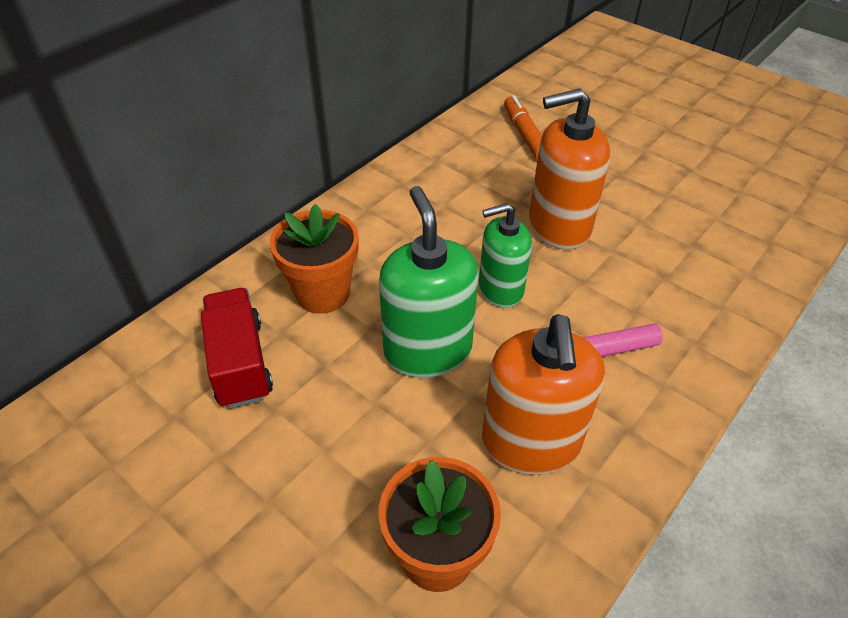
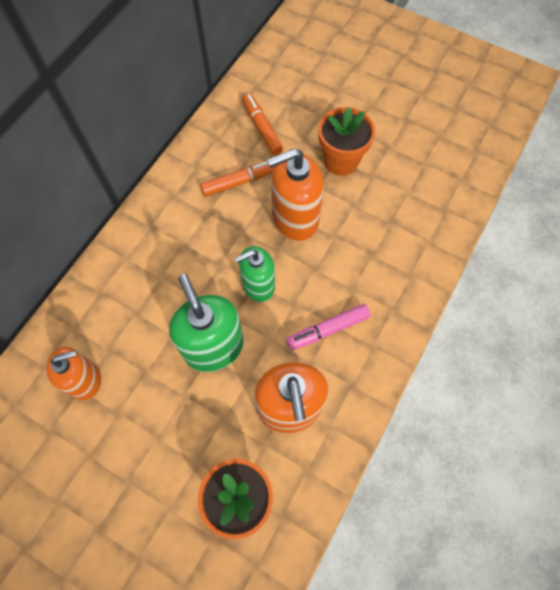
camera: 10 degrees left, 20 degrees up
(240, 363) = (85, 380): red truck -> orange soap dispenser
(322, 293) = (132, 310): orange flower pot -> orange flower pot (341, 161)
(488, 180) = (239, 182): none -> orange marker

